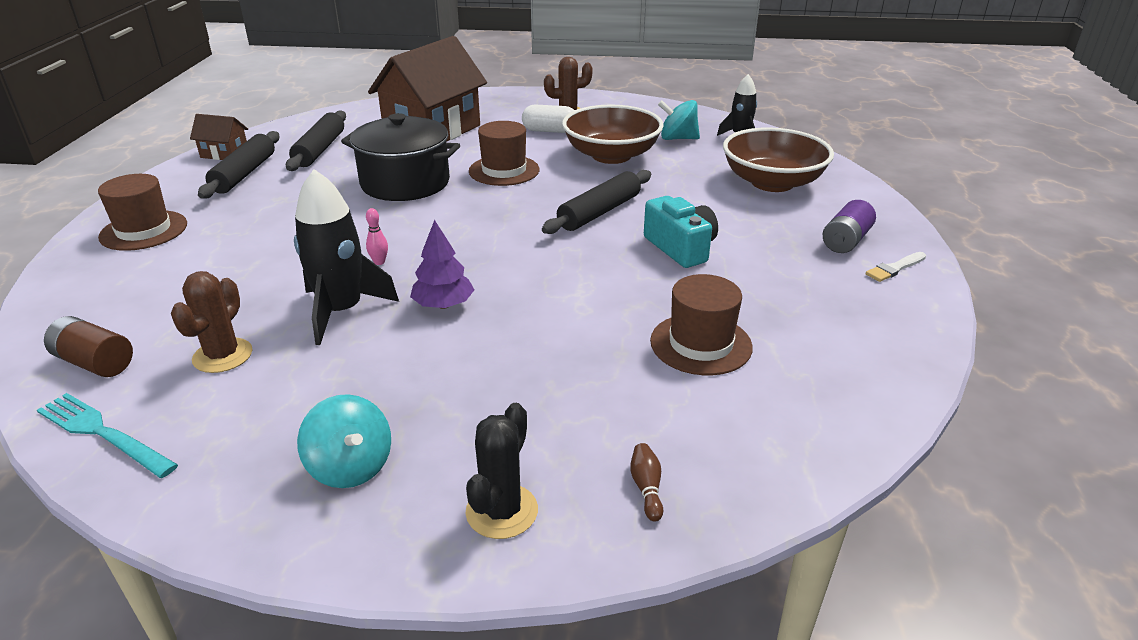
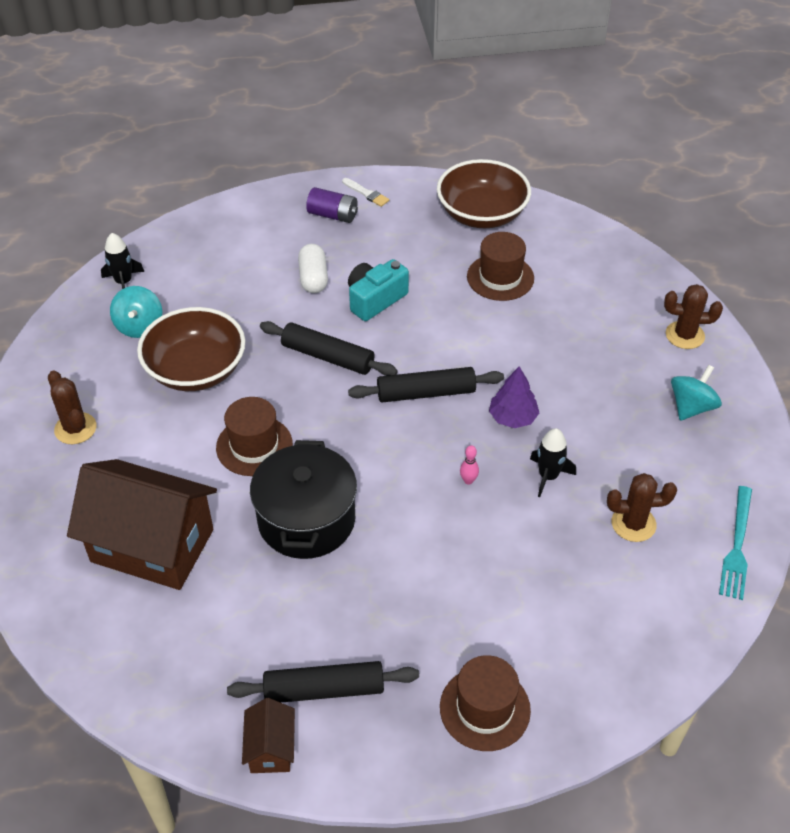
camera: 105 degrees left, 15 degrees up
(95, 363) = (681, 602): brown battery -> none
(319, 150) = (235, 643): black rolling pin -> black rolling pin (426, 393)
(341, 311) = (548, 476): black rocket -> black rocket, size x0.60
(502, 511) = (685, 335): black cactus -> brown cactus
(550, 131) = (134, 433): white capsule -> white capsule (313, 278)
(646, 488) = (638, 285): brown bowling pin -> none
(772, 182) = (235, 256): brown bowl -> brown bowl (482, 214)

